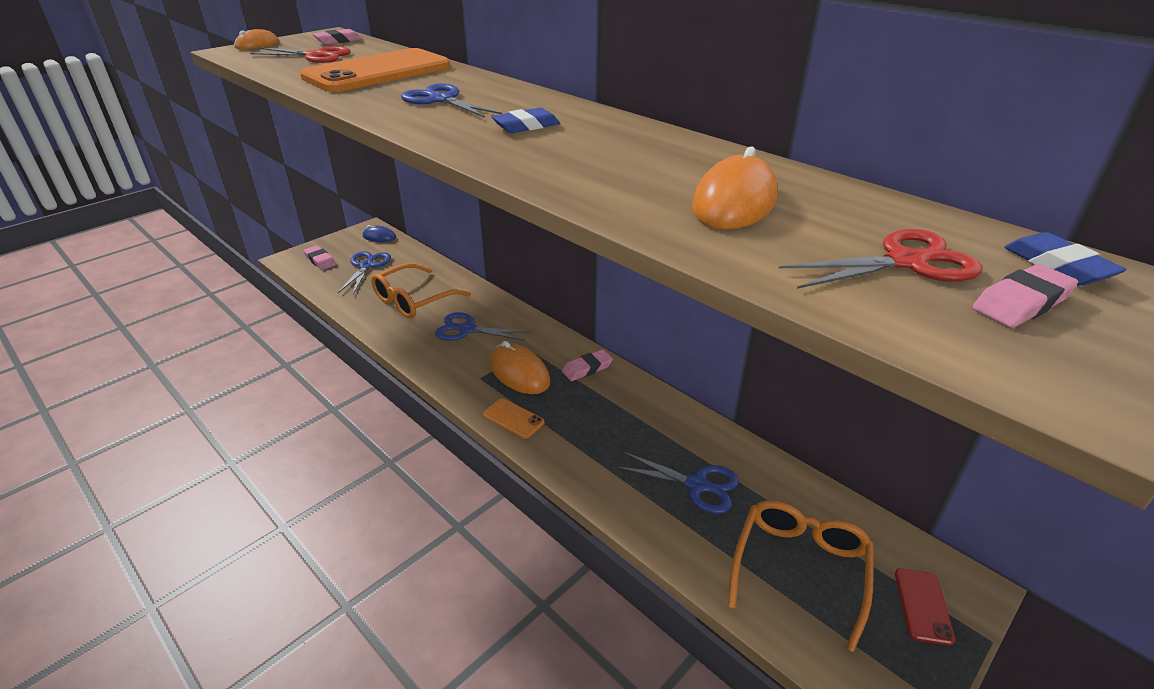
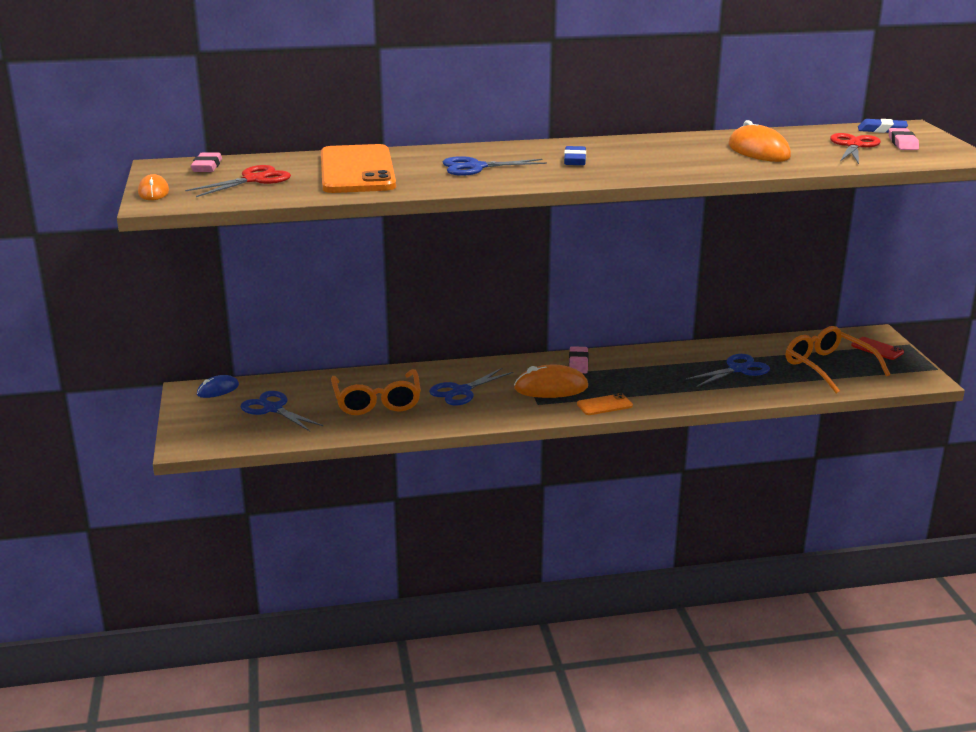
camera: 55 degrees left, 10 degrees down
(320, 260) = (219, 429): pink eraser -> none

